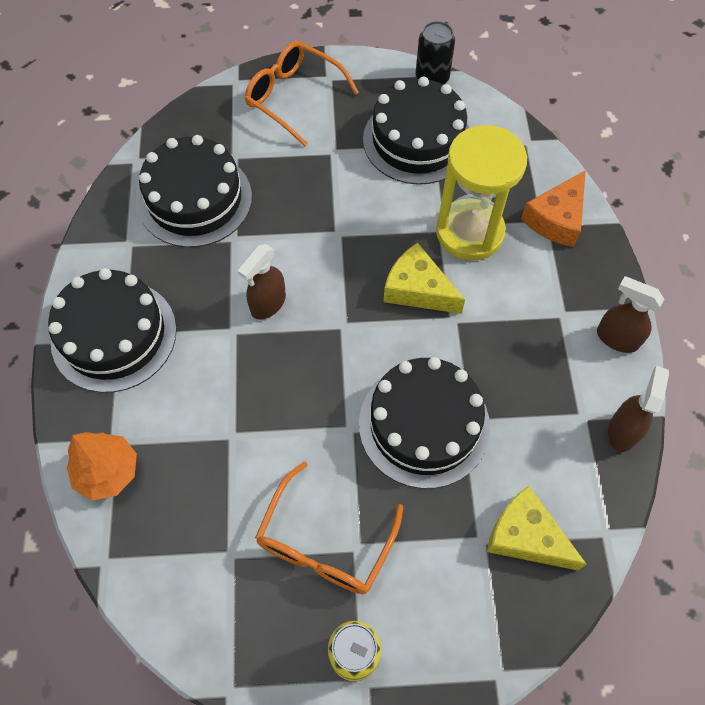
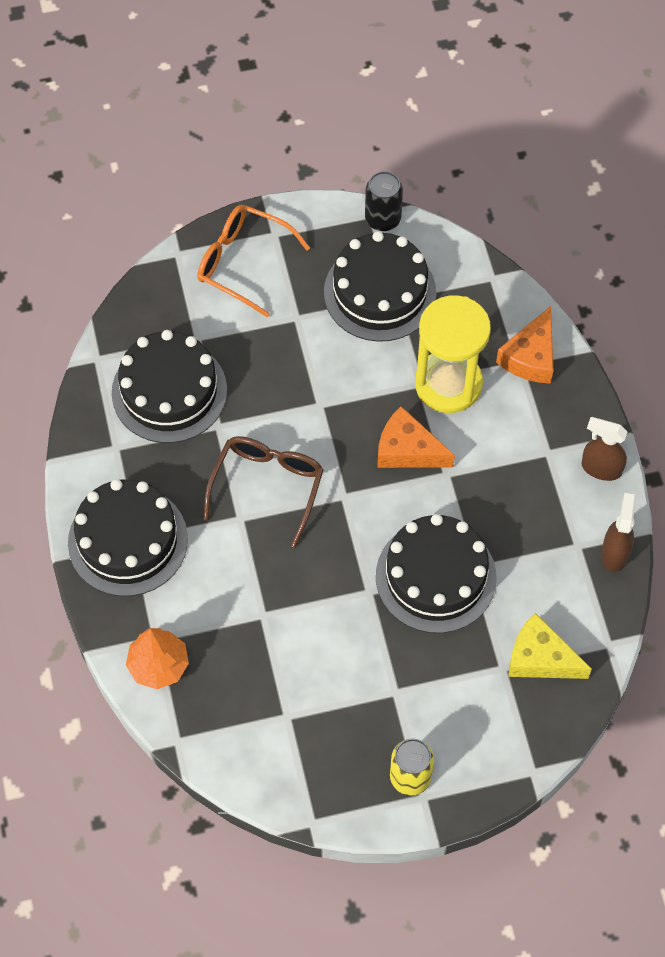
camera: 10 degrees left, 0 degrees up
(267, 304) = (267, 487): brown spray bottle -> brown glasses
(325, 542) = (367, 692): orange glasses -> none
(417, 289) = (407, 450): yellow cheese -> orange cheese

